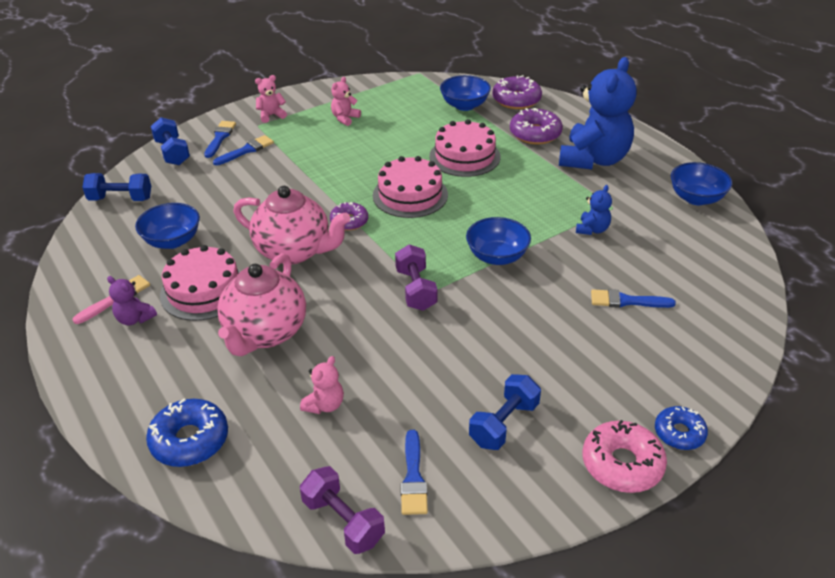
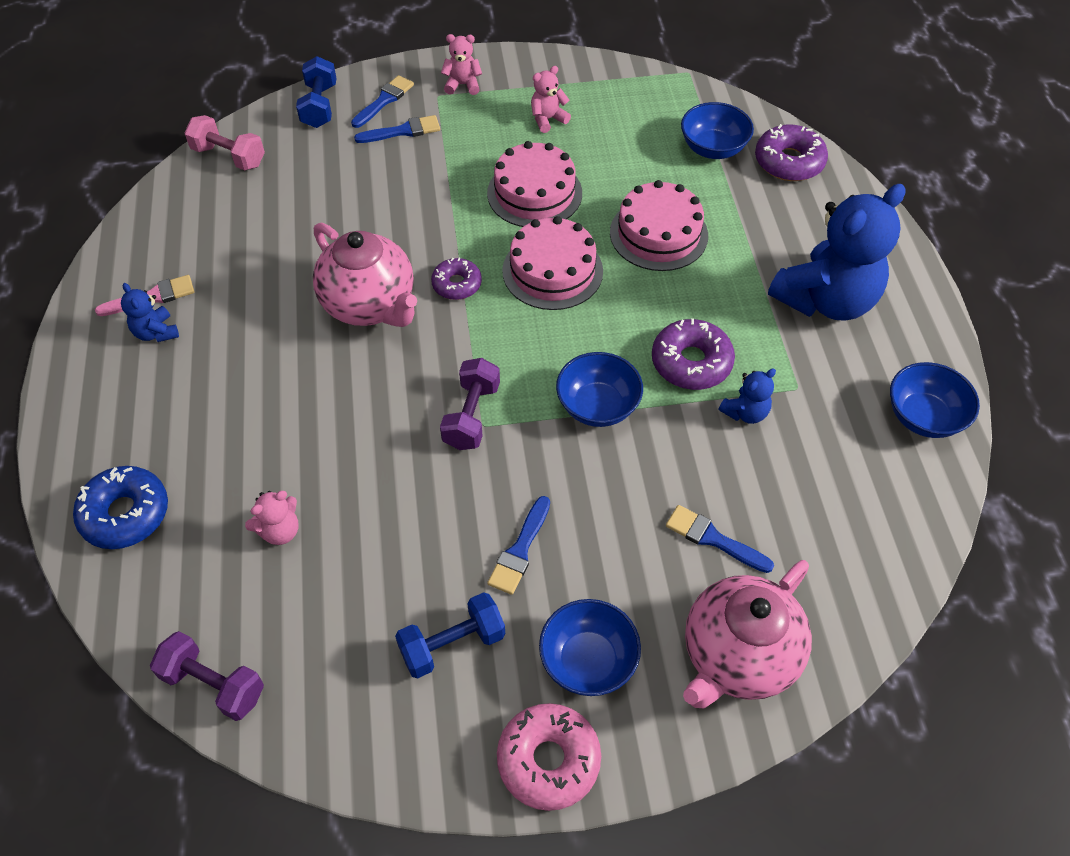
camera: 25 degrees right, 15 degrees up
(121, 199) = (229, 156): blue dumbbell -> pink dumbbell
(135, 319) = (156, 332): purple teddy bear -> blue teddy bear
(172, 241) = (250, 238): blue bowl -> blue bowl (588, 660)
(204, 290) = (244, 322): pink cake -> pink cake (534, 193)
(265, 333) = (274, 407): pink teapot -> pink teapot (737, 656)
(343, 521) = (213, 684): purple dumbbell -> purple dumbbell turned 45 degrees counterclockwise
(413, 478) = (314, 666): blue brush -> blue brush (520, 550)
(535, 134) = (775, 229): purple donut -> purple donut (691, 362)
(679, 433) = (644, 752): blue donut -> none

